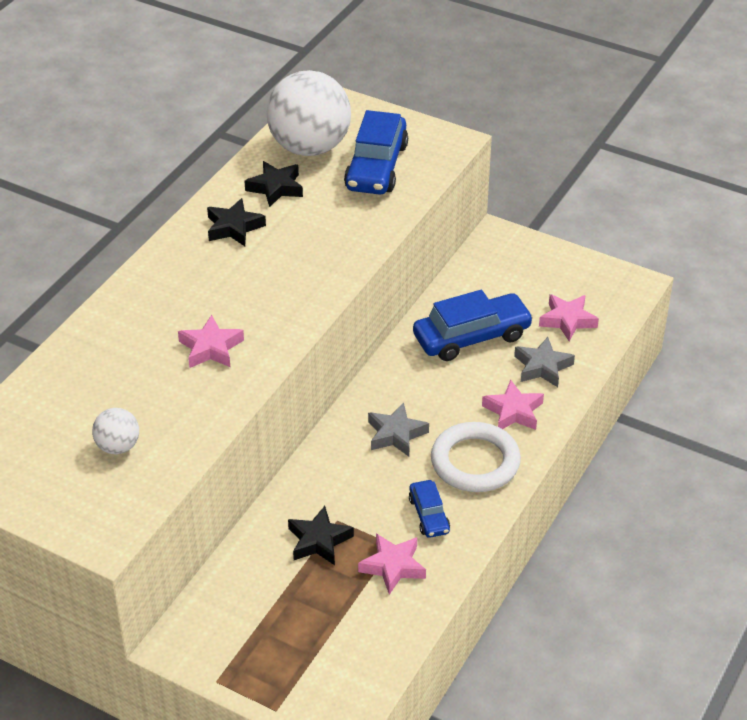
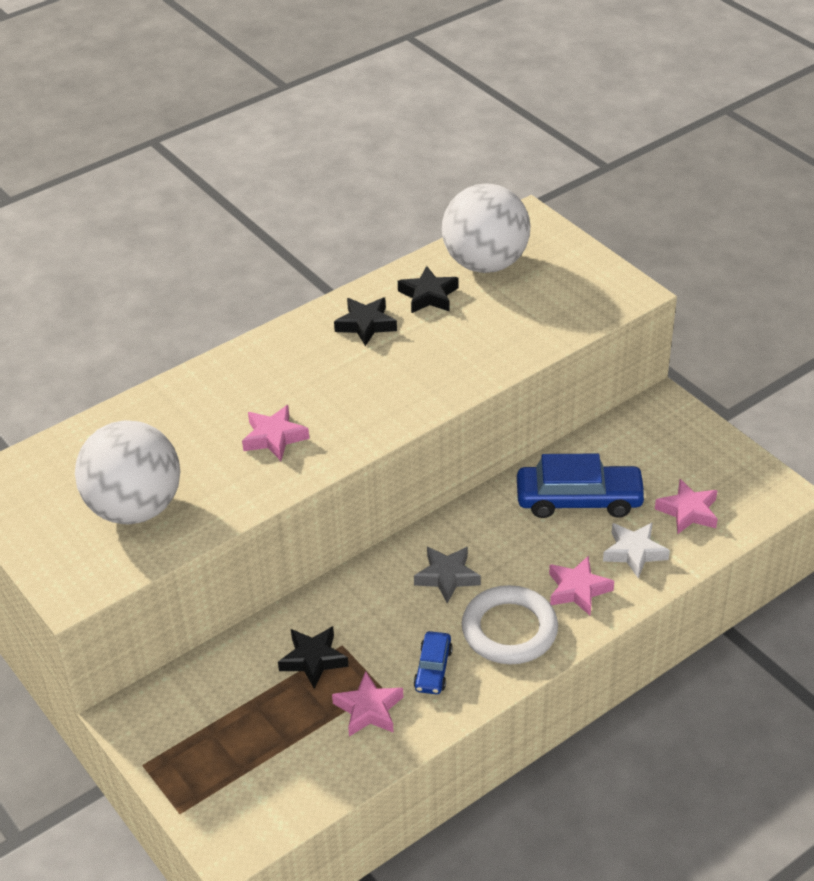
camera: 25 degrees right, 0 degrees up
(118, 447) = (135, 508): white ball -> white ball, size x2.19
(376, 167) = (539, 299): blue car -> none
(542, 367) = (634, 552): grey star -> white star

